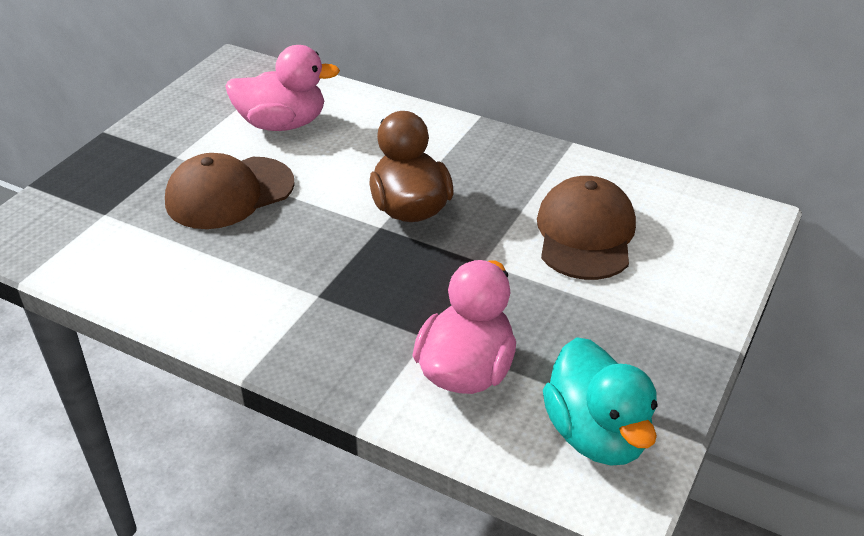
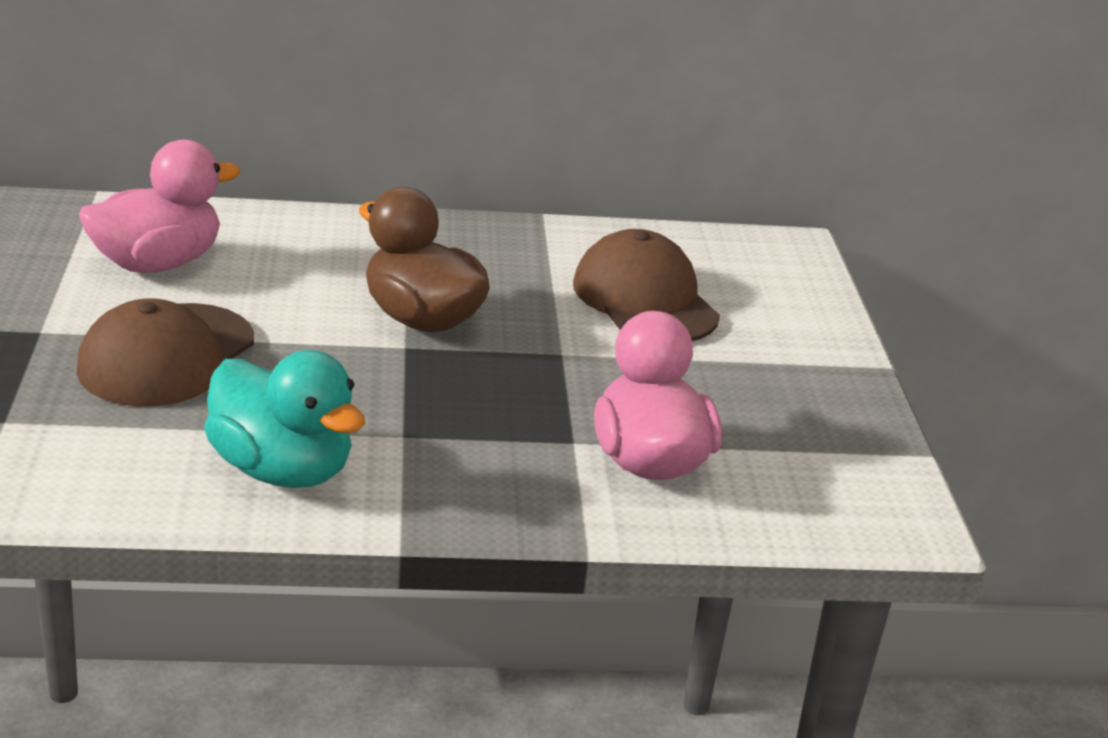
camera: 35 degrees left, 10 degrees down
(596, 434) = (833, 478): turquoise duck -> turquoise duck (282, 470)

